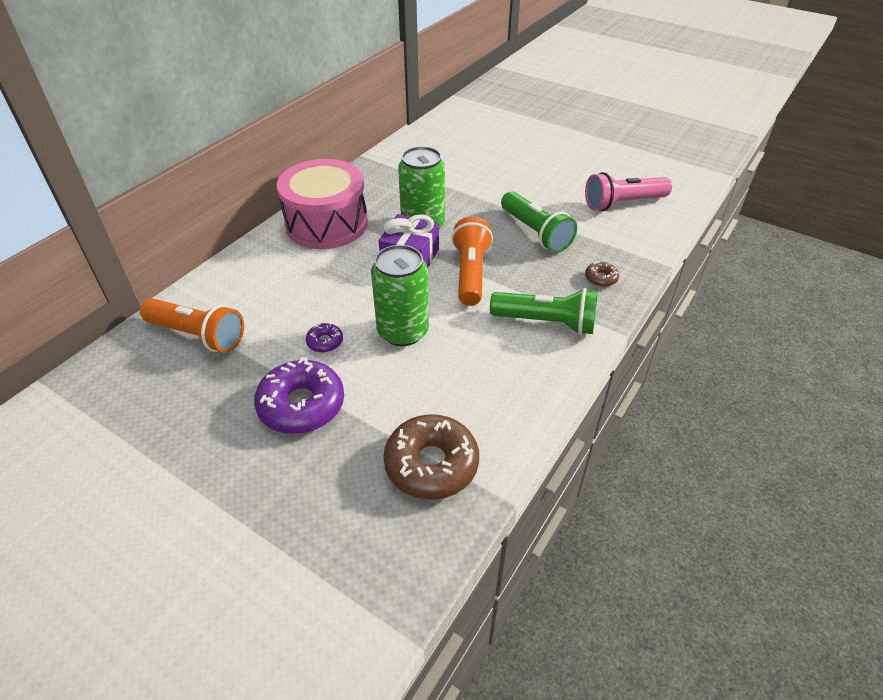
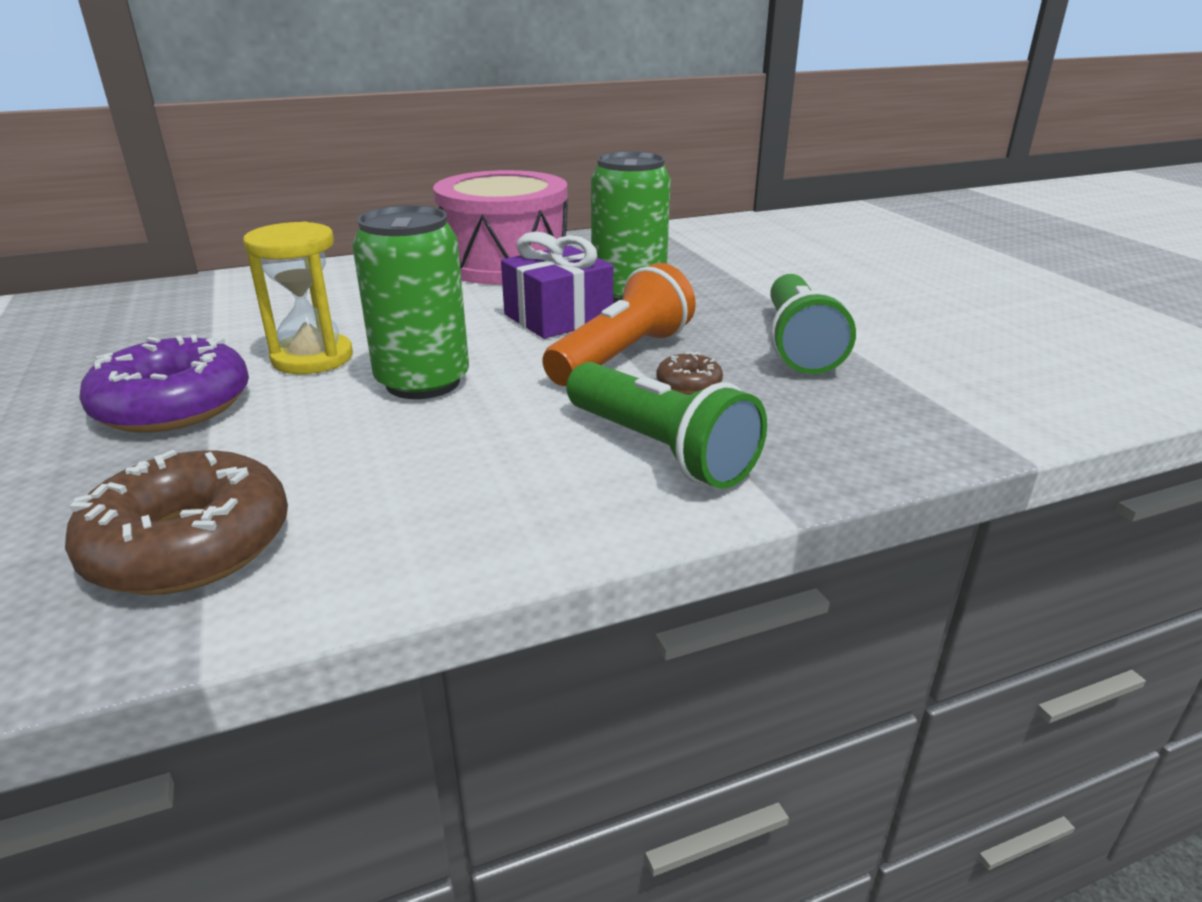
camera: 35 degrees right, 15 degrees down
(198, 335) = (201, 308): orange flashlight -> none
(325, 342) = (312, 358): purple donut -> yellow hourglass
(601, 278) = (849, 430): brown donut -> brown donut (688, 383)
(623, 203) = (1024, 356): pink flashlight -> none

